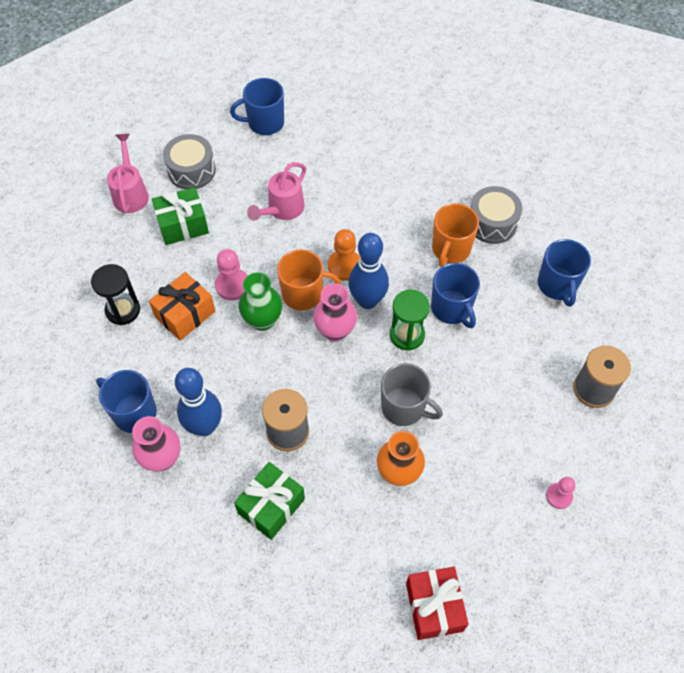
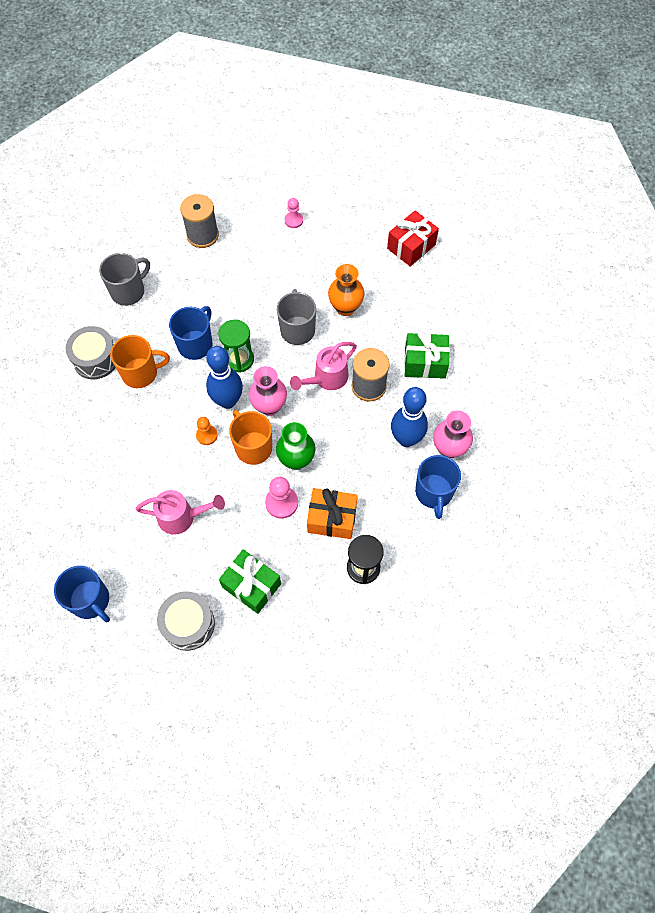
camera: 125 degrees left, 5 degrees up
(130, 193) = (249, 658): pink watering can -> pink watering can (326, 378)
(344, 266) = (207, 435): orange pawn -> orange pawn, size x0.67
(557, 285) = (129, 291): blue mug -> grey mug

